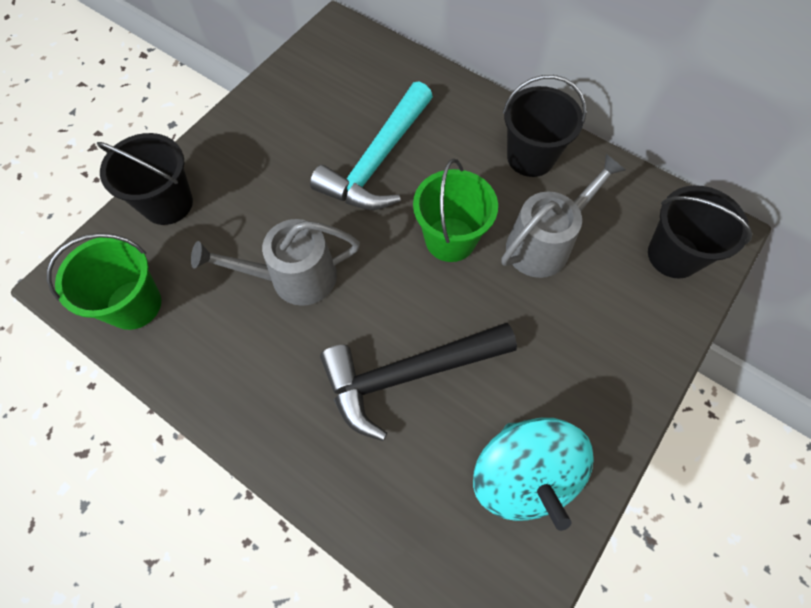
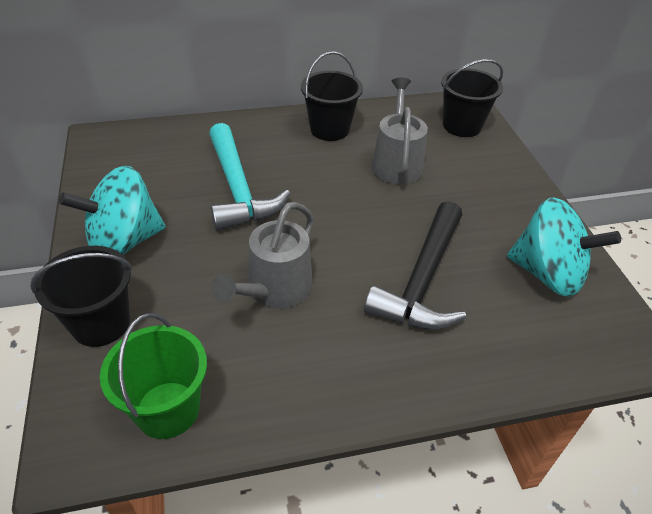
camera: 50 degrees left, 20 degrees down
(250, 146) = (124, 241): none -> turquoise spinning top
(450, 239) = (344, 197): green bucket -> none

